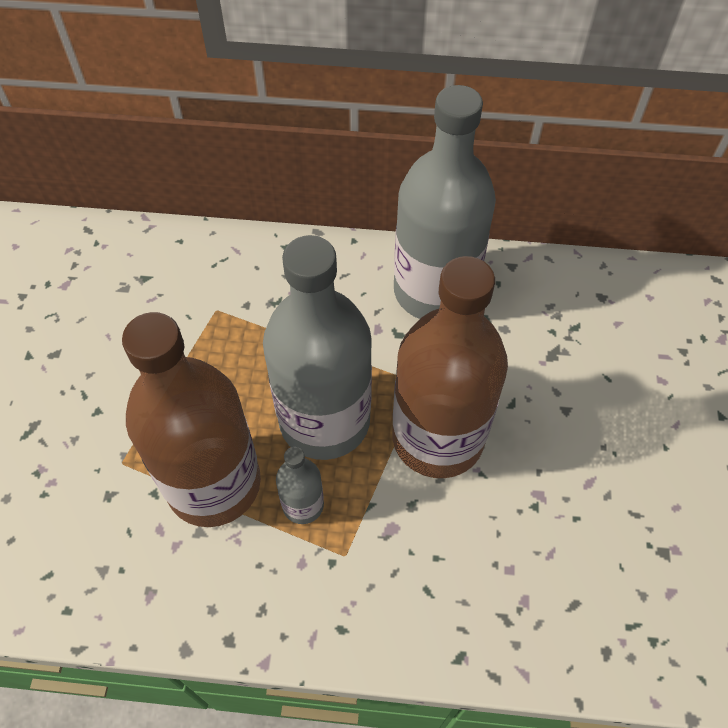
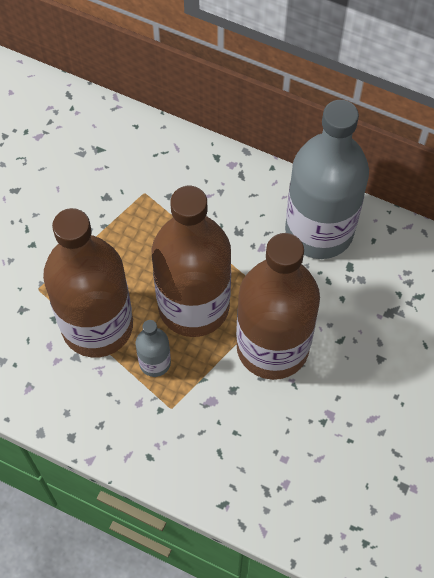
camera: 20 degrees right, 5 degrees up
(324, 420) = (193, 306): grey bottle -> brown bottle

